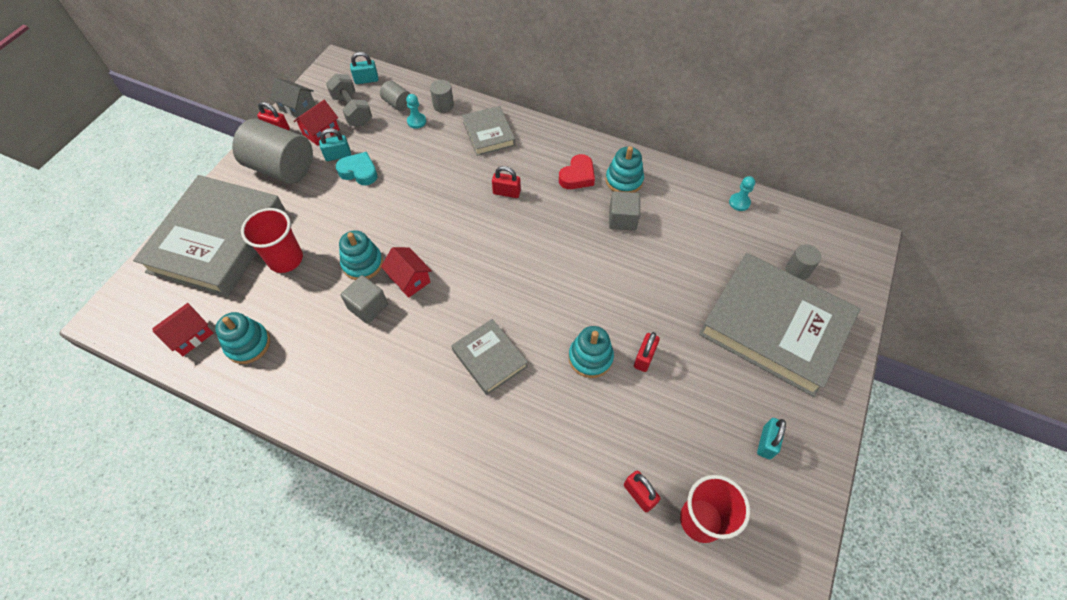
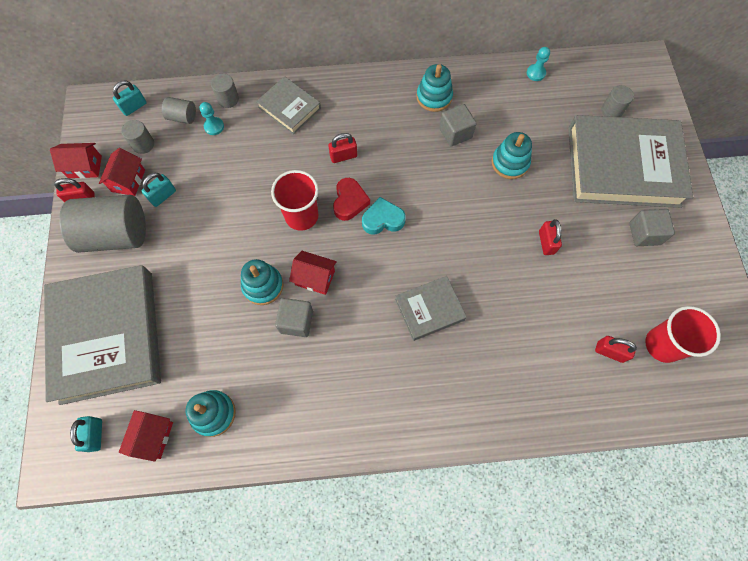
camera: 30 degrees left, 10 degrees up
(285, 259) = (188, 319): red cup -> red cup (301, 216)
(297, 107) = (85, 167): grey house -> red house
(352, 110) = (143, 144): grey dumbbell -> grey cylinder
(359, 172) = (195, 202): turquoise heart -> turquoise heart (383, 219)
(489, 358) = (429, 309): grey book -> grey book turned 45 degrees counterclockwise
(577, 176) = (393, 111): red heart -> red heart (349, 201)
(590, 357) = (506, 265): turquoise stacking toy -> turquoise stacking toy (510, 163)
(755, 401) = (644, 233): none -> grey cube
(766, 442) = (670, 261): turquoise padlock -> turquoise padlock (95, 435)

